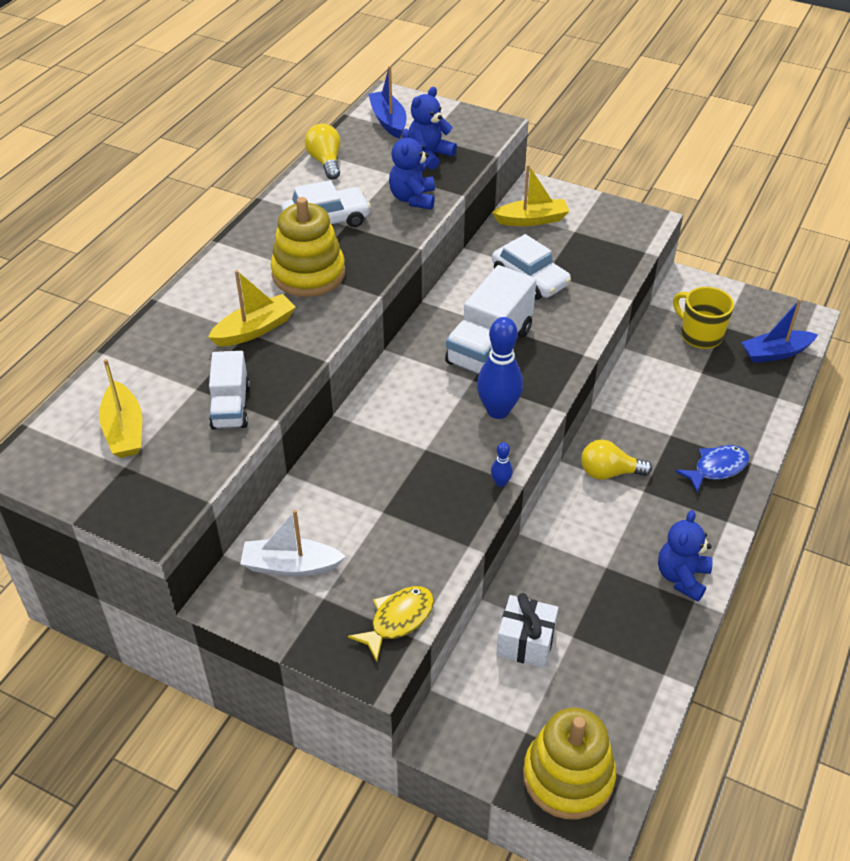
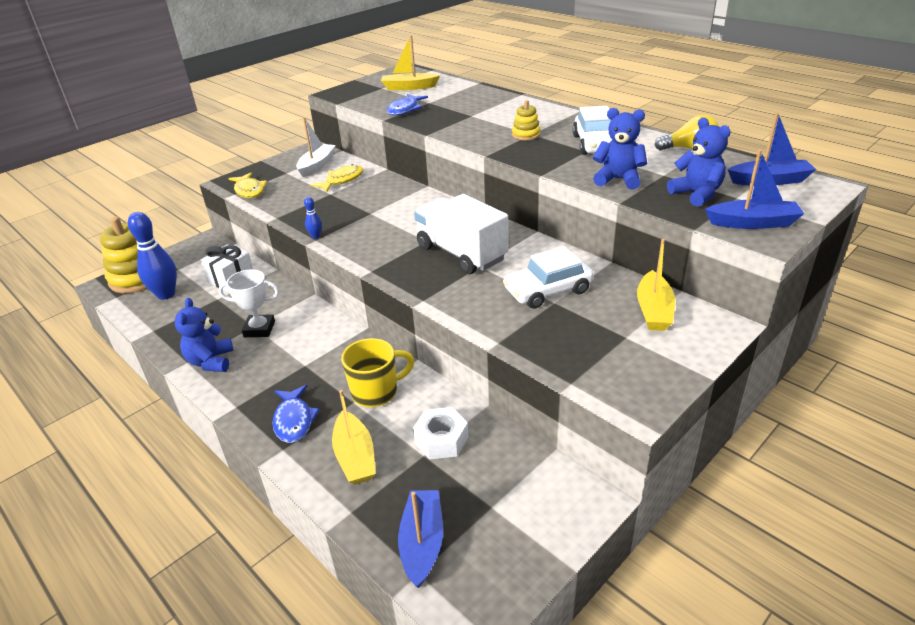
camera: 110 degrees right, 10 degrees down
(231, 407) = (405, 110): white truck -> blue fish
(254, 329) = (473, 117): yellow boat -> yellow boat (355, 457)
(308, 274) = (526, 135): yellow stacking toy -> yellow stacking toy, size x0.49
(337, 513) = (342, 180): none -> yellow fish
(472, 130) = (753, 223): none -> blue boat
(498, 411) = (385, 246): blue bowling pin -> blue bowling pin (166, 294)
(609, 473) = (337, 350): yellow light bulb -> none
(609, 558) = (259, 329): none -> white trophy
(680, 366) = (441, 440): none -> white nut
(682, 577) = (211, 361): blue teddy bear -> blue teddy bear turned 135 degrees counterclockwise
(700, 335) = (484, 476): yellow mug -> yellow mug (376, 392)

